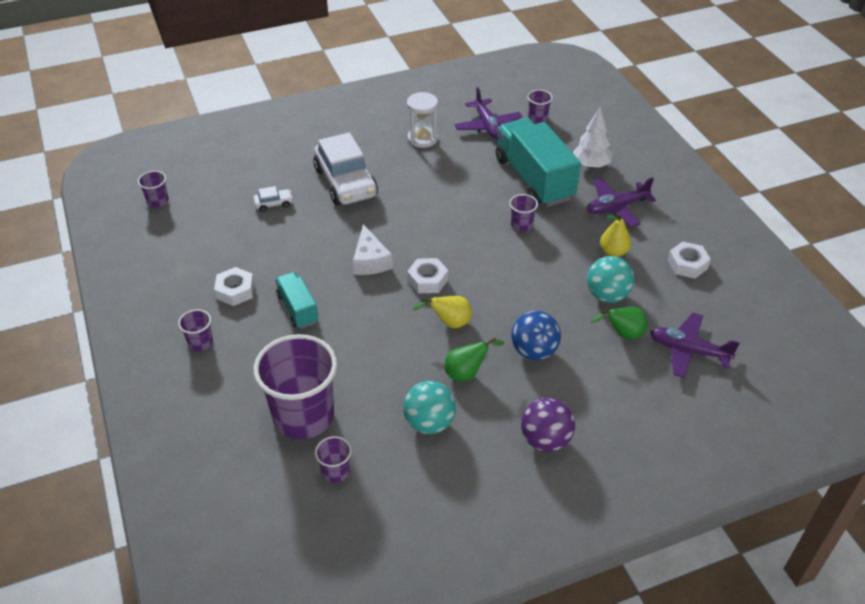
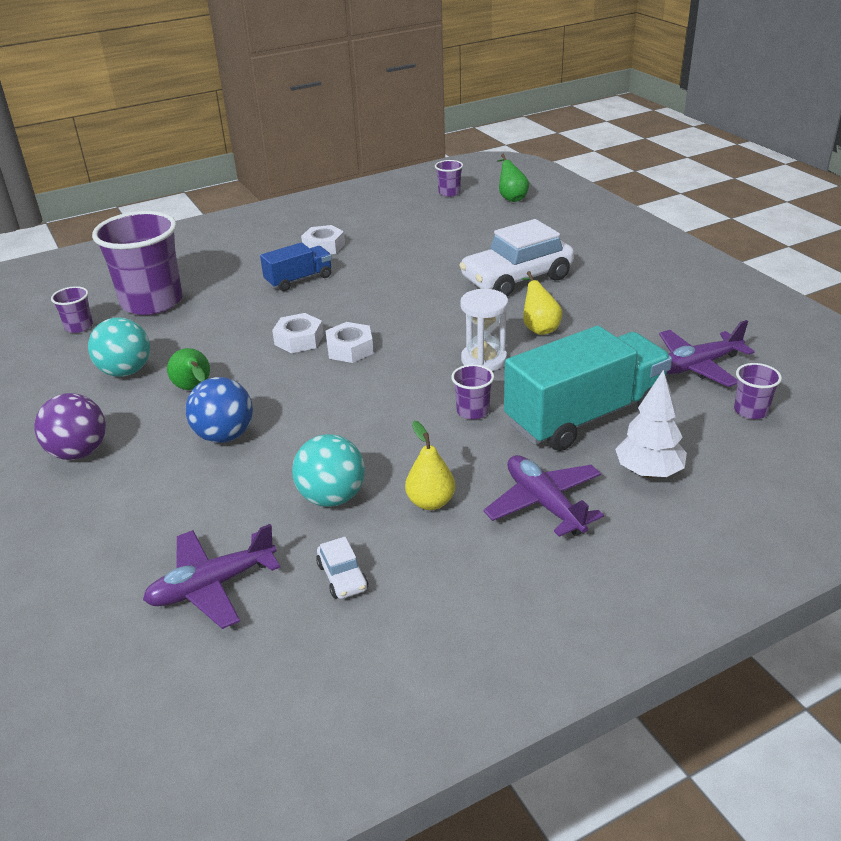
camera: 85 degrees right, 10 degrees down
(200, 342) = (253, 242): purple cup -> none
(273, 204) = (463, 245): white car -> white car (342, 577)
(298, 309) = (299, 280): turquoise truck -> blue truck
(370, 260) = (379, 310): white cheese -> none
(422, 139) = (634, 318): white hourglass -> white hourglass (484, 360)
(449, 323) = (276, 370): yellow pear -> yellow pear (539, 328)
(622, 334) = (250, 514): green pear -> green pear (511, 198)
(687, 264) = (415, 590): white nut -> white nut (299, 340)
(688, 351) = (212, 586): purple plane -> purple plane turned 135 degrees counterclockwise

